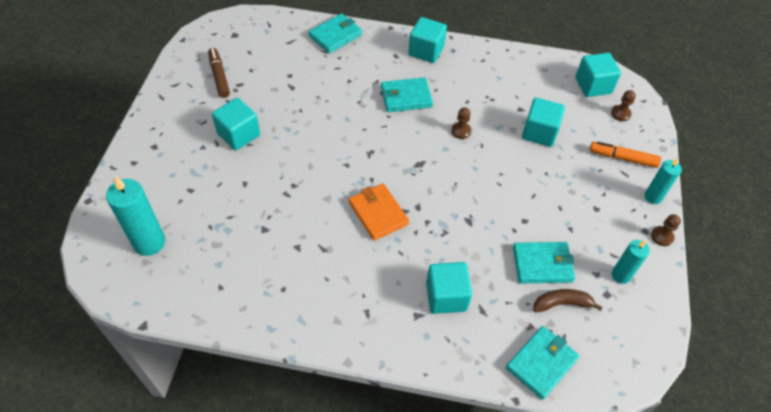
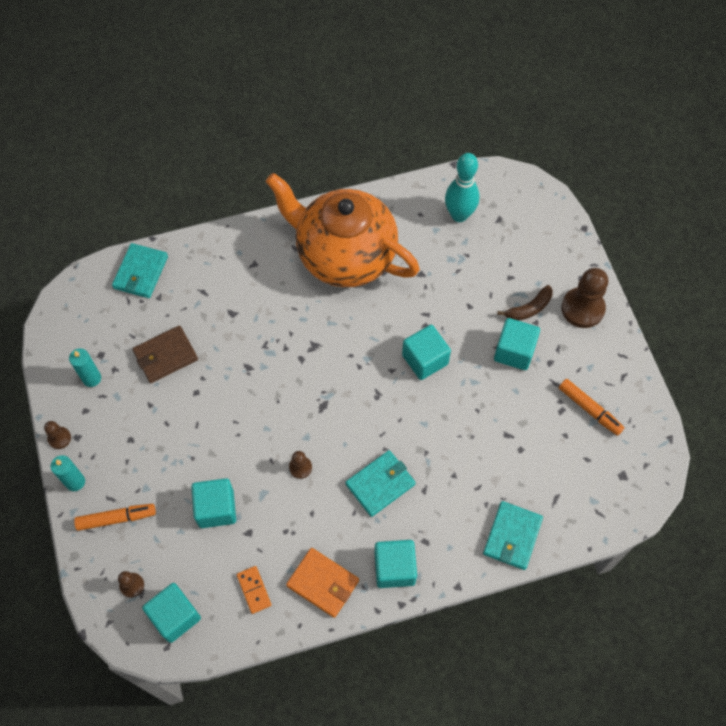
camera: 155 degrees right, 10 degrees up
(149, 242) = (503, 220): turquoise candle -> none
(156, 140) = (582, 308): none -> brown pawn
(185, 267) = (459, 215): none -> turquoise bowling pin
(219, 76) = (589, 409): brown marker -> orange marker
(323, 280) = (344, 255): none -> orange teapot
(378, 213) = (333, 335): orange wallet -> orange wallet (323, 583)
(446, 296) = (237, 289): turquoise cube -> turquoise cube (425, 359)
(530, 77) = (254, 590): none -> orange domino
(542, 264) = (165, 356): turquoise wallet -> brown wallet
(562, 303) = (138, 328): brown banana -> brown banana (529, 308)

